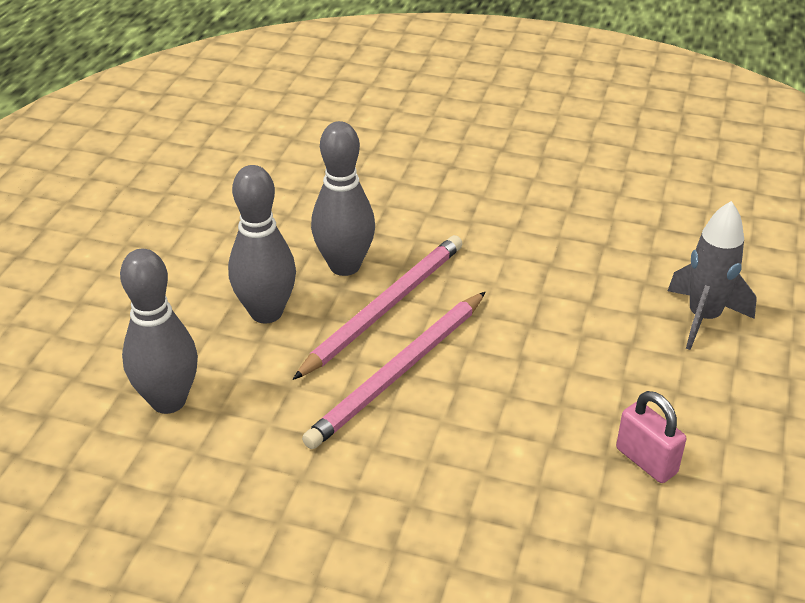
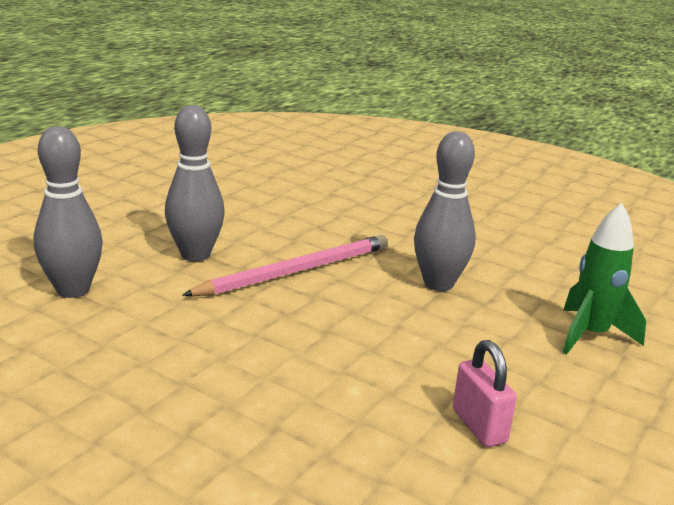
camera: 15 degrees right, 15 degrees down
(344, 266) = (280, 241): grey bowling pin -> grey bowling pin (438, 284)
(398, 372) = (279, 313): pink pencil -> none
(703, 318) = (590, 335): grey rocket -> green rocket

